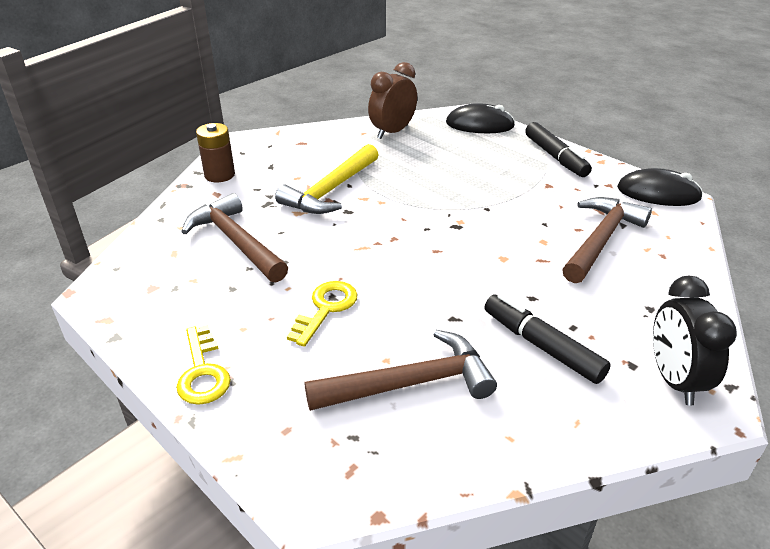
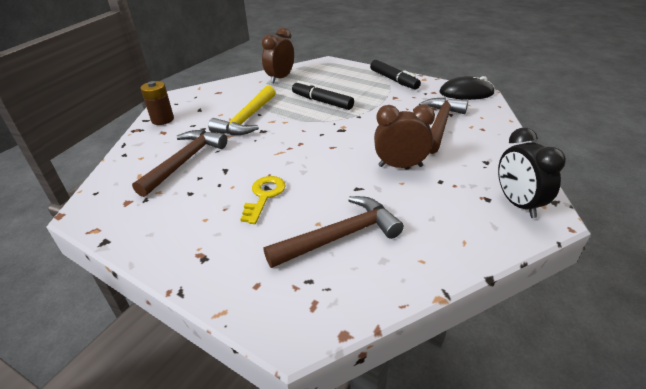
camera: 10 degrees left, 0 degrees up
(202, 372) = (181, 255): yellow key -> none
(235, 241) = (185, 161): brown hammer -> brown hammer turned 75 degrees clockwise
(480, 124) = (338, 67): black mouse -> none
(523, 294) = (400, 166): none -> brown clock
(541, 346) = (423, 196): black marker -> black marker (322, 101)

